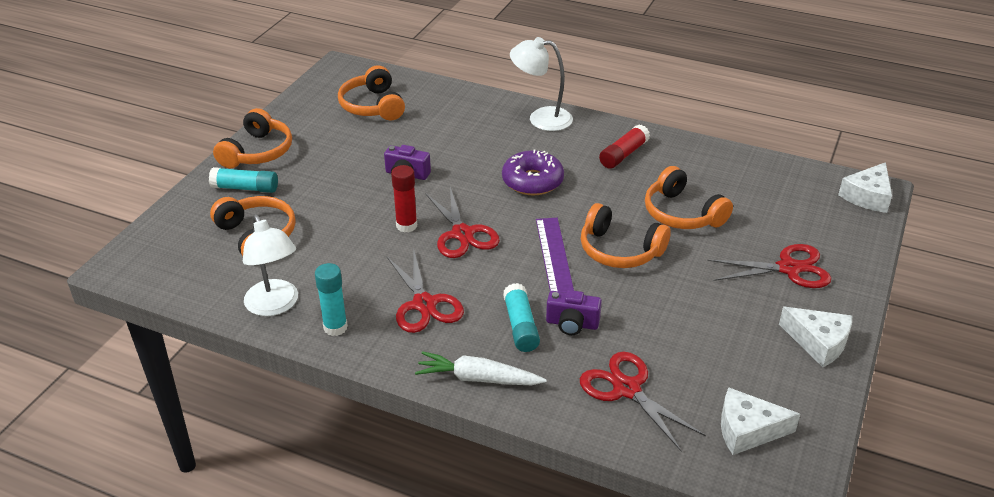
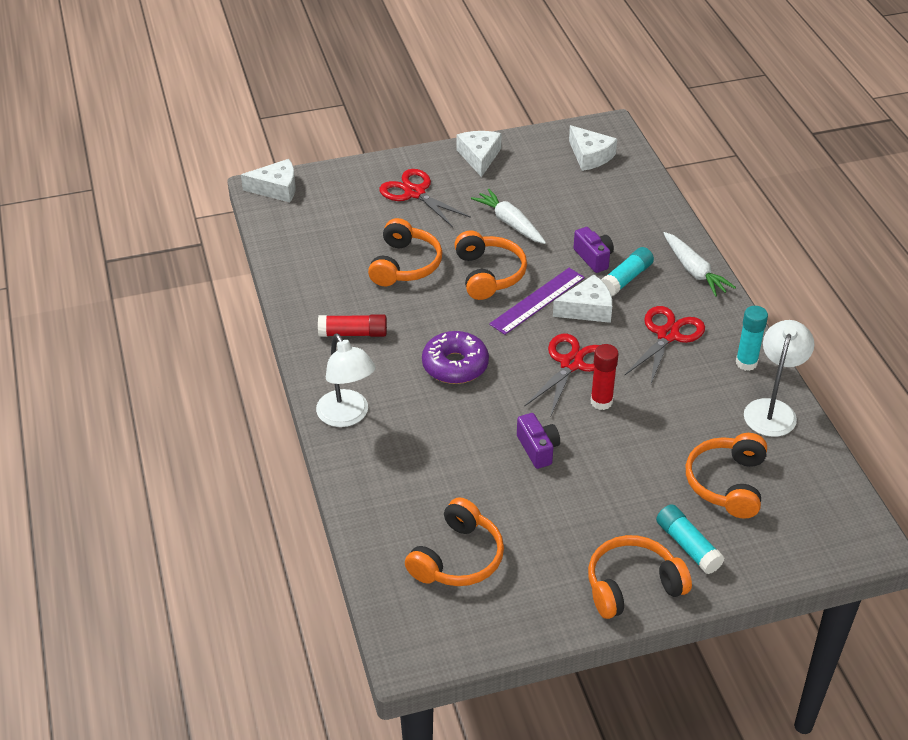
camera: 130 degrees left, 5 degrees up
(511, 279) = (587, 309): none -> white cheese
(627, 389) = (619, 210): red scissors -> none
(680, 301) = (510, 223): none -> white carrot

